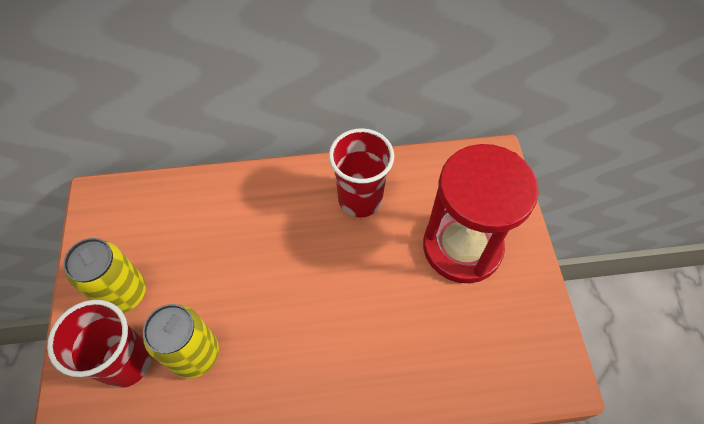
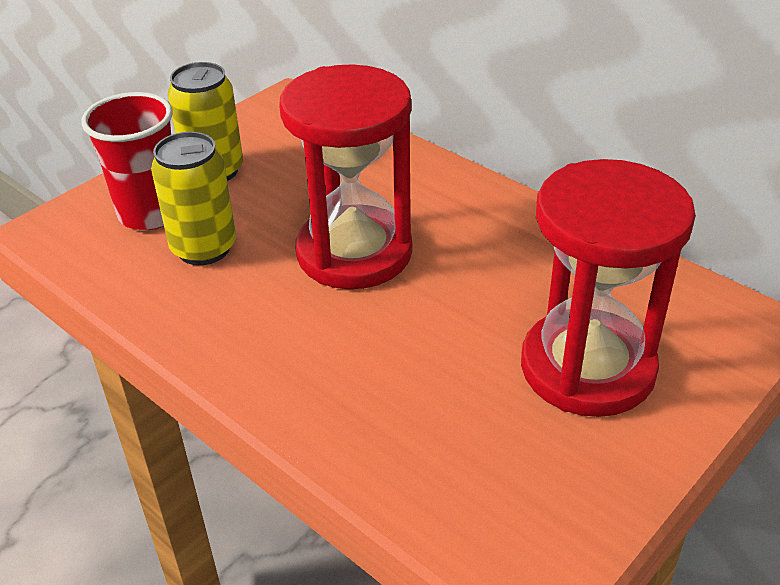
camera: 50 degrees right, 20 degrees down
(282, 278) = (354, 252): none -> red hourglass
(360, 199) = (524, 249): red cup -> none

